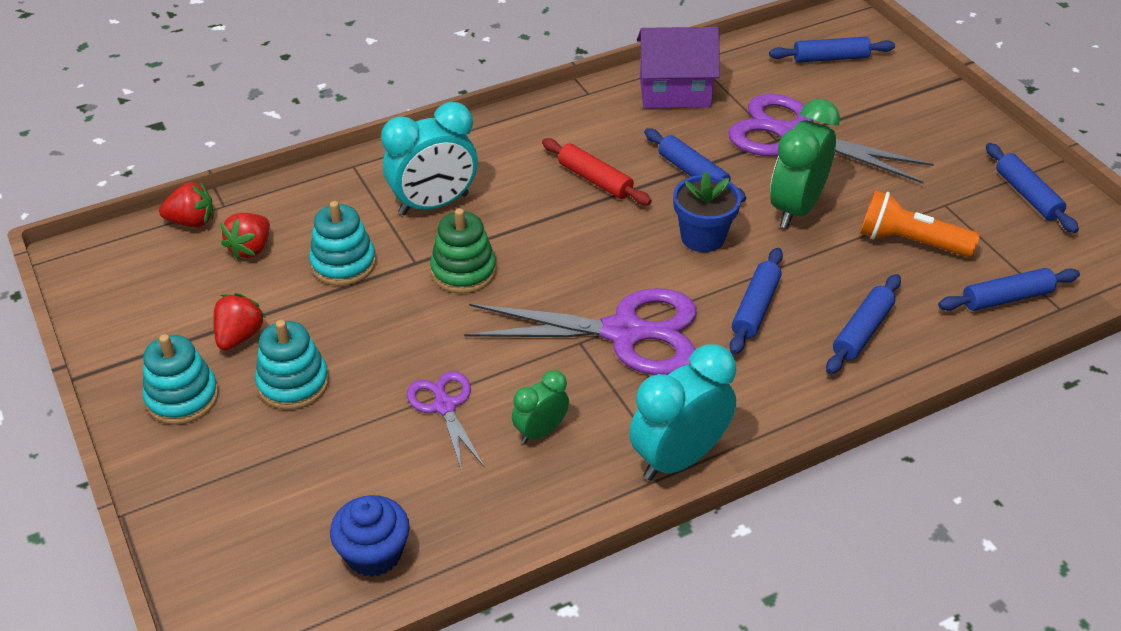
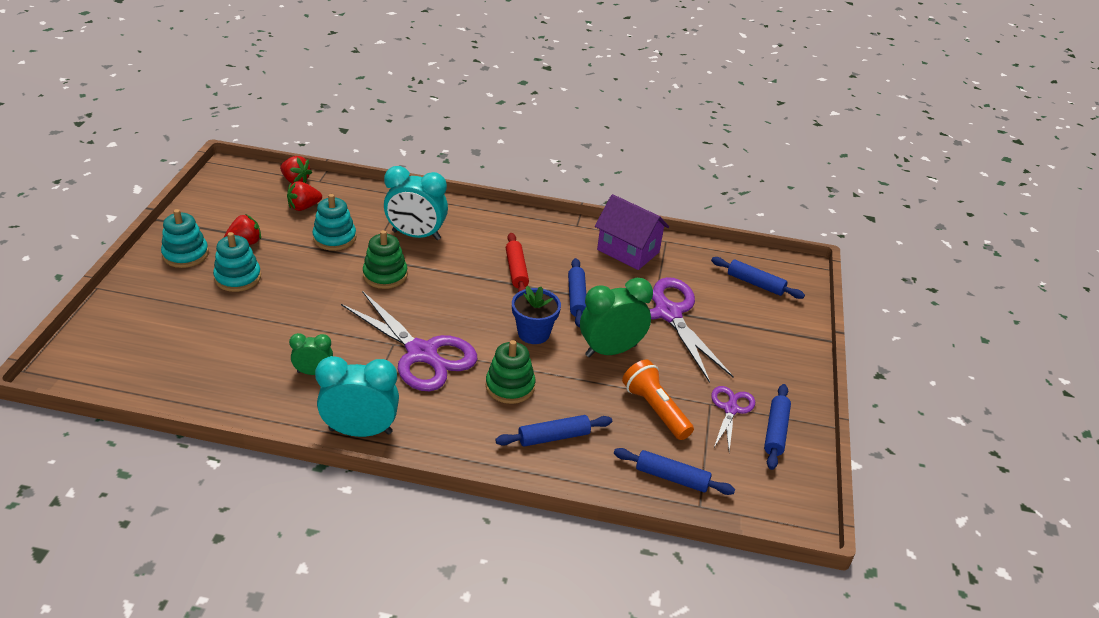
camera: 35 degrees right, 5 degrees down
(374, 553) = (166, 374): blue cupcake -> none
(444, 406) = (287, 331): purple scissors -> purple scissors (730, 409)
(755, 308) = (510, 386): blue rolling pin -> green stacking toy

